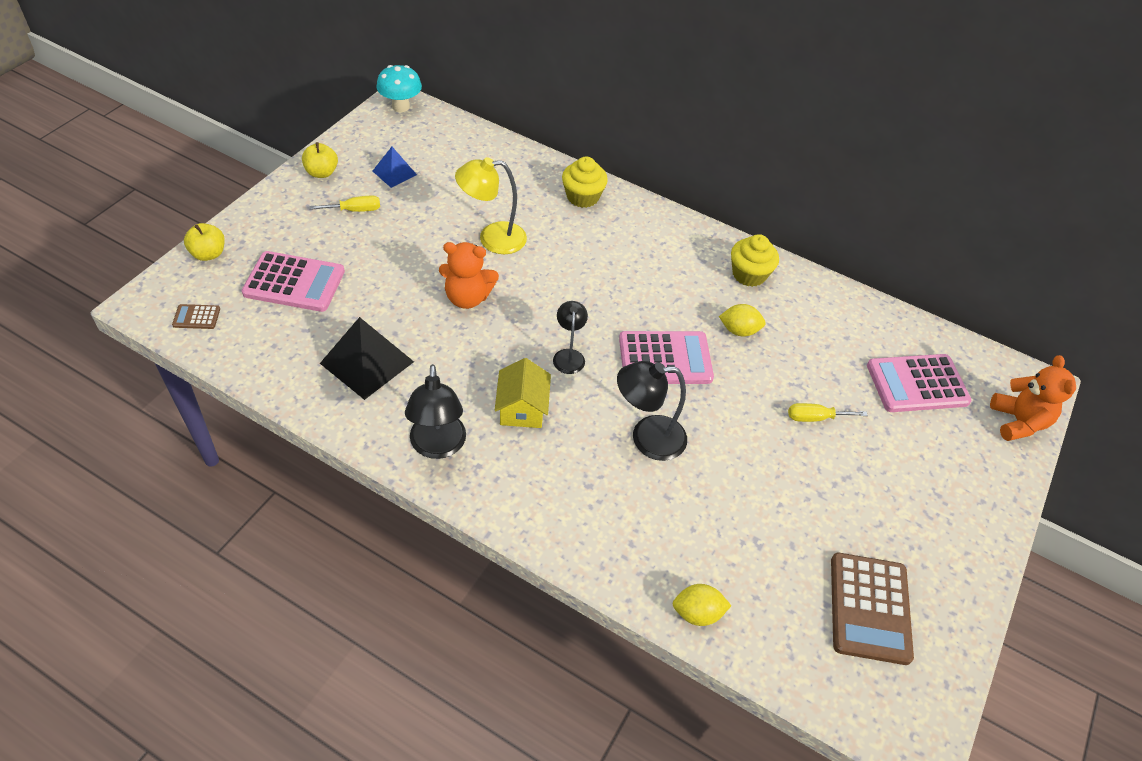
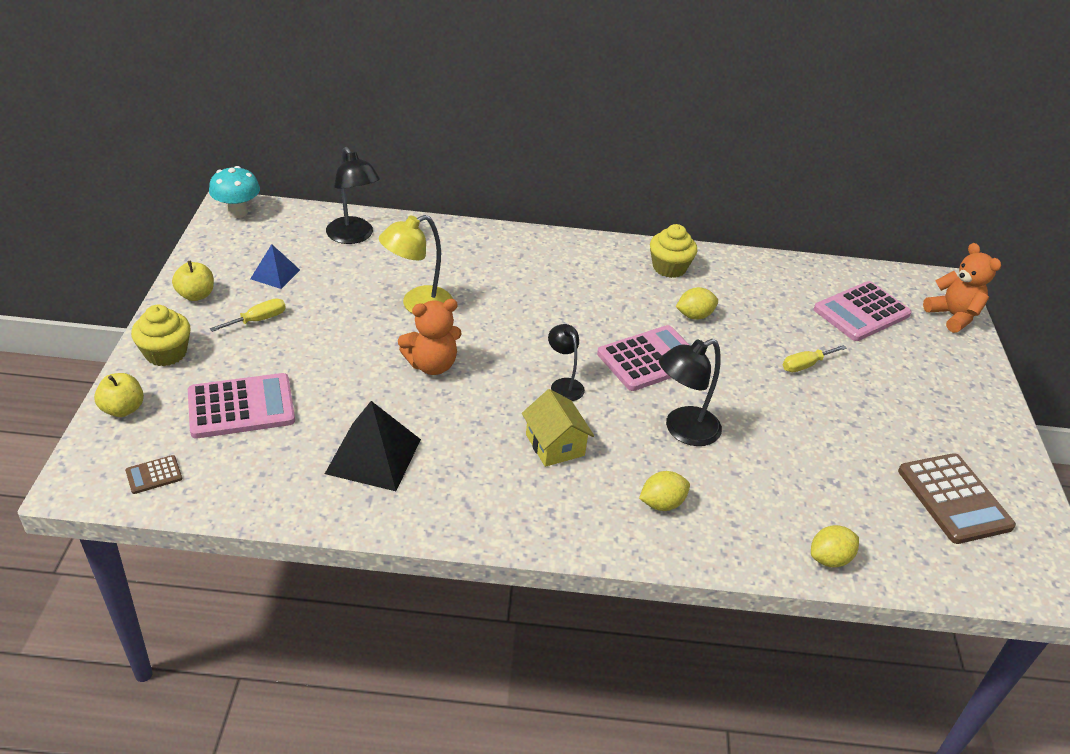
camera: 25 degrees left, 10 degrees down
(438, 446) = (500, 507): black lamp -> black lamp (353, 236)
(578, 498) = (661, 503): none -> yellow lemon
(582, 197) = (477, 245): yellow cupcake -> yellow cupcake (166, 353)

